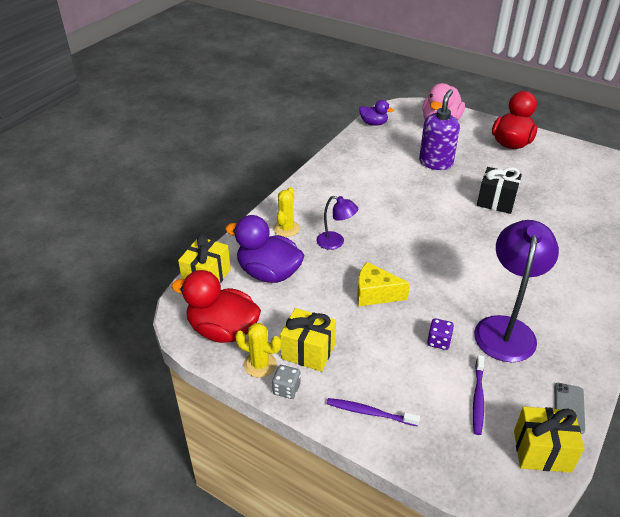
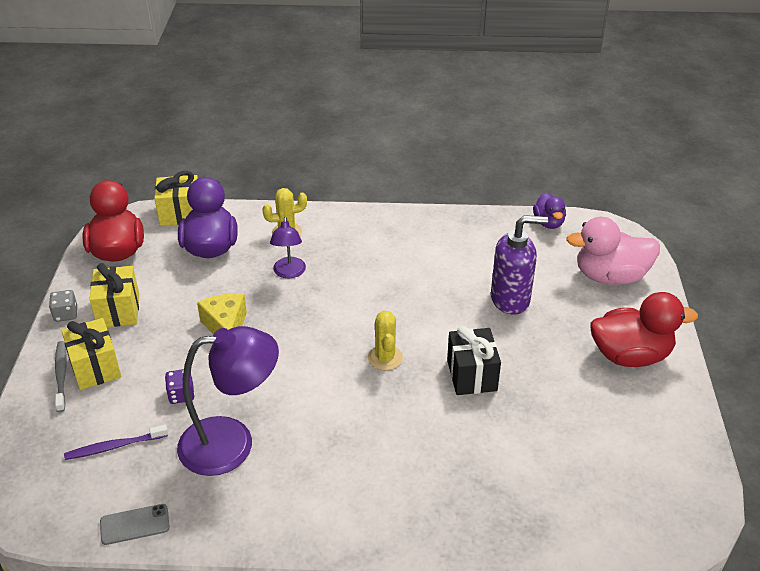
camera: 60 degrees right, 0 degrees up
(260, 364) = (87, 288): yellow cactus -> yellow cactus (385, 358)
(369, 412) = (61, 375): purple toothbrush -> grey toothbrush
(542, 451) = (64, 514): yellow gift -> yellow gift (95, 368)

